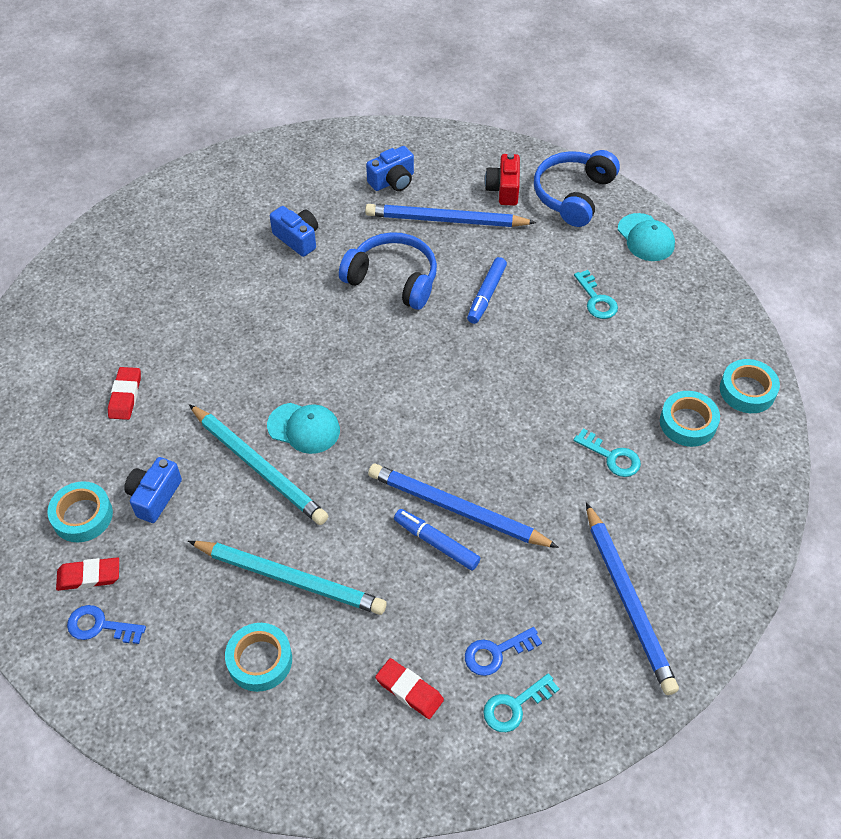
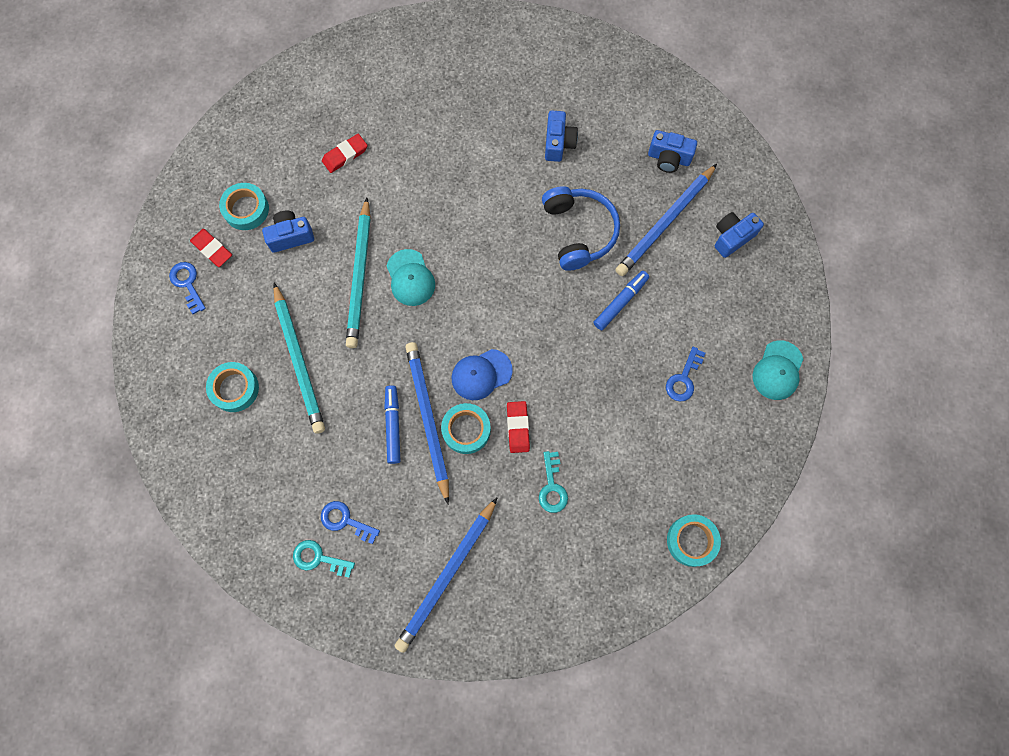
camera: 50 degrees right, 20 degrees up
(409, 690) = (281, 488): red eraser -> red eraser (518, 427)
(446, 220) = (665, 222): blue pencil -> blue pencil turned 105 degrees counterclockwise
(454, 437) = (481, 374): none -> blue cap
(486, 295) = (620, 302): blue marker -> blue marker turned 150 degrees clockwise
(504, 189) = (732, 237): red camera -> blue camera
(573, 195) = (773, 289): blue headphones -> none
(596, 300) = (683, 379): turquoise key -> blue key
(688, 423) = (625, 518): turquoise tape -> turquoise tape (466, 430)

